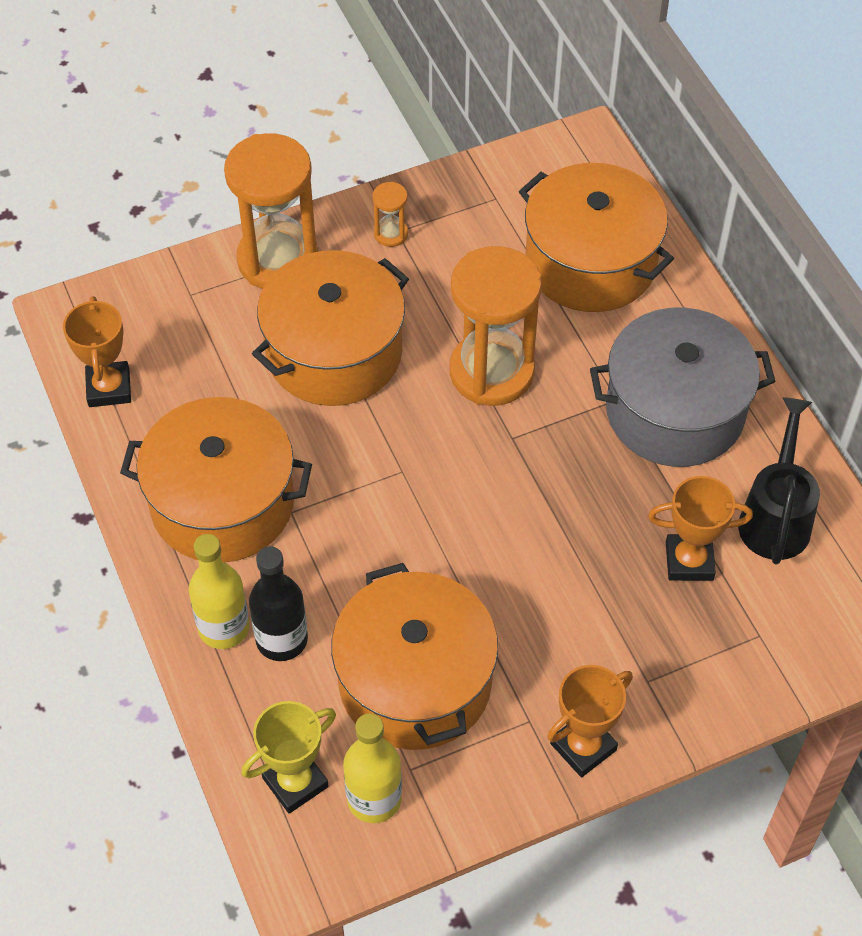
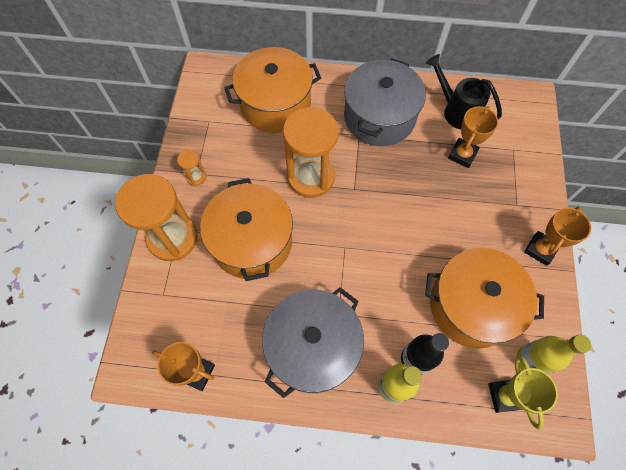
camera: 60 degrees left, 10 degrees up
(222, 503) = (312, 347): orange pot -> grey pot
(583, 746) = (540, 249): orange trophy -> orange trophy turned 45 degrees clockwise

